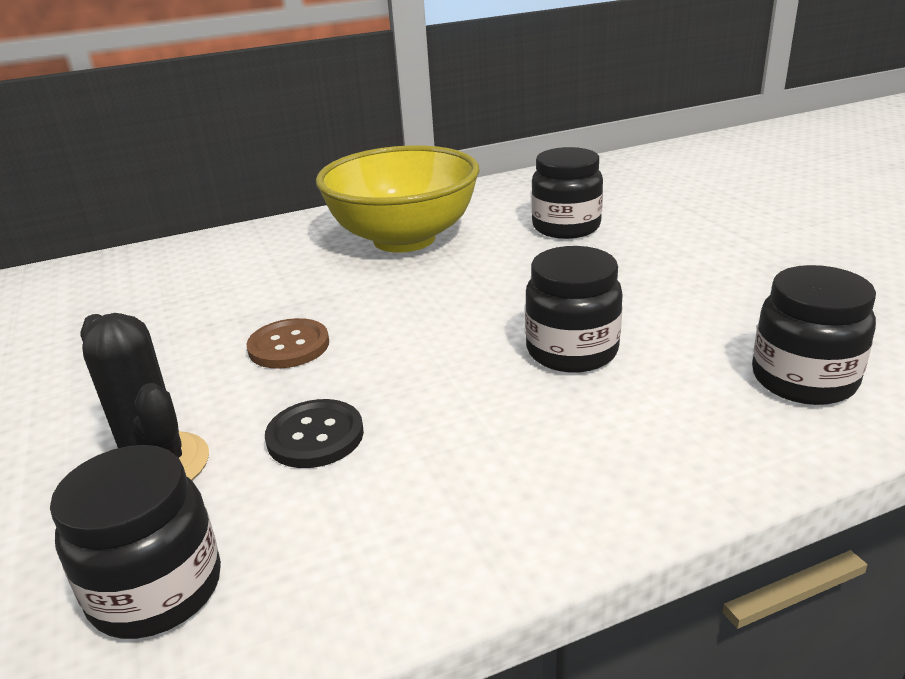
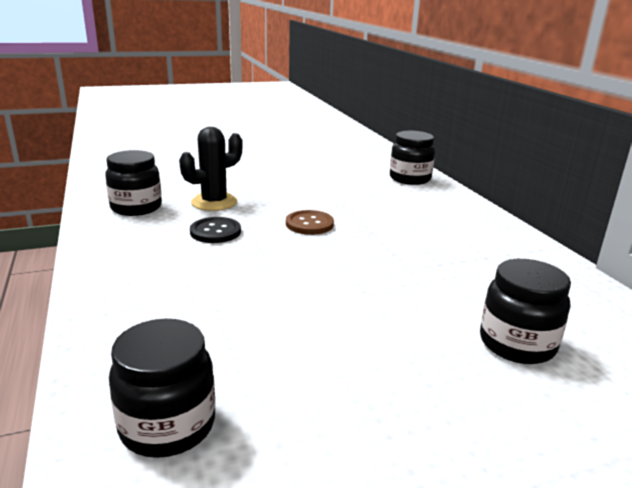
camera: 90 degrees right, 5 degrees down
(404, 239) = (472, 260): yellow bowl -> none
(572, 351) = (266, 314): black jar -> black jar (410, 179)

